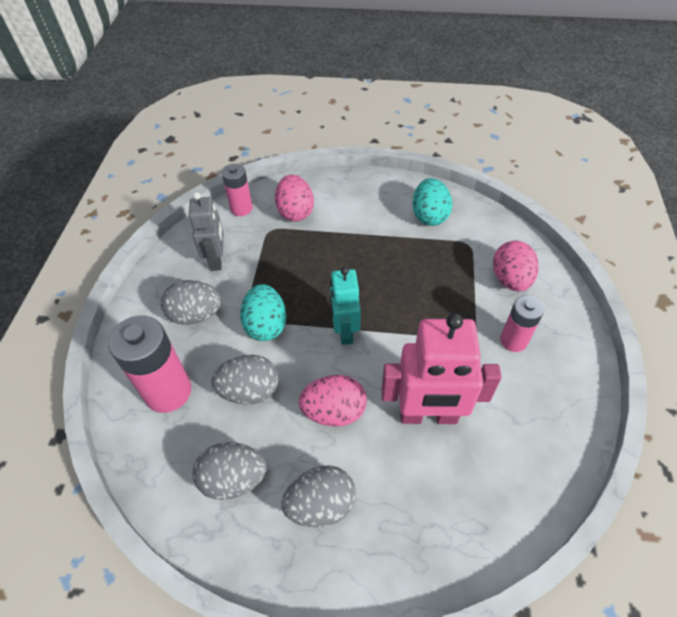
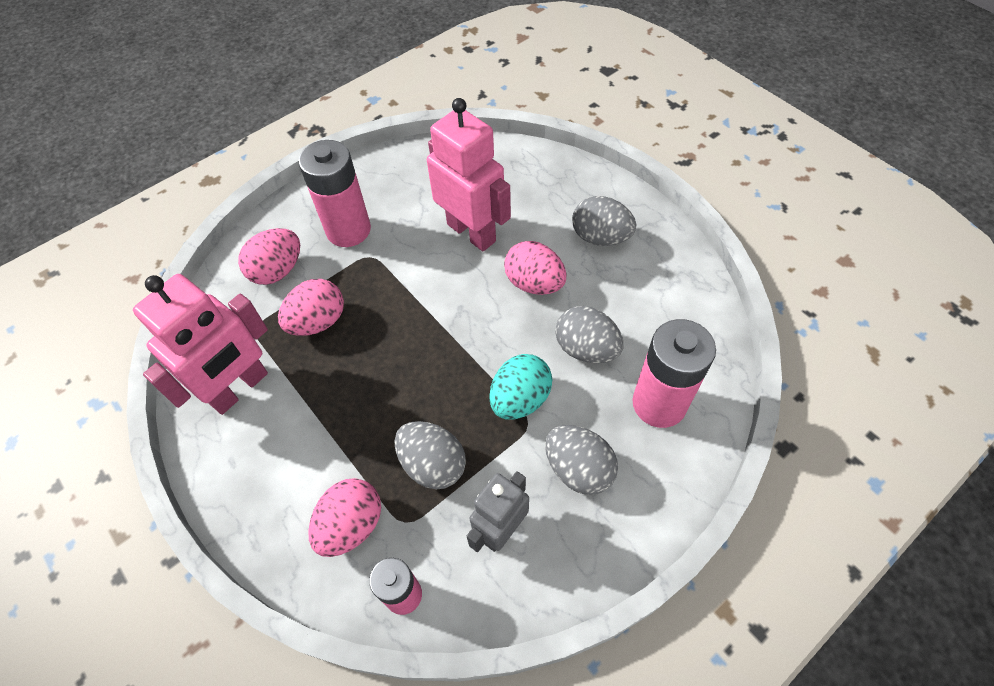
camera: 135 degrees left, 5 degrees up
(233, 479) = (650, 294): grey egg -> grey egg (433, 464)
(345, 331) = (458, 337): turquoise robot -> none
(429, 216) = (239, 388): turquoise egg -> pink robot
(440, 273) = (318, 322): none -> pink egg
(513, 341) = (348, 230): pink battery -> pink battery, size x1.65

